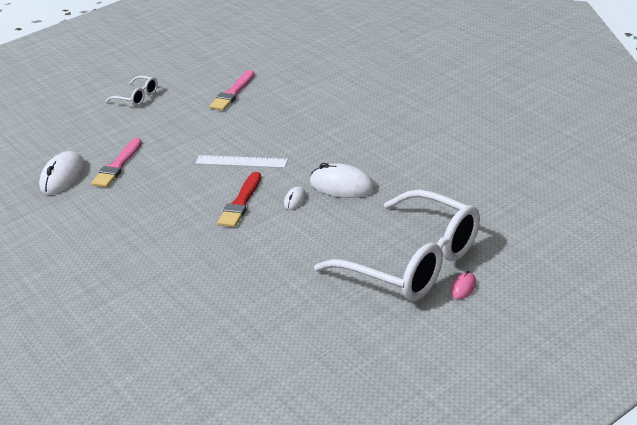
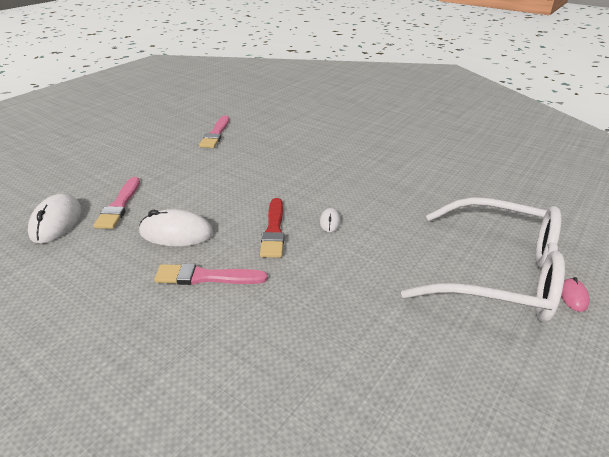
camera: 20 degrees left, 0 degrees up
(137, 97) = (122, 142): white glasses -> none
(168, 236) = (206, 277): none -> pink brush
(241, 161) = (253, 190): white ruler -> none
(342, 186) = (368, 204): white mouse -> white mouse (176, 233)

